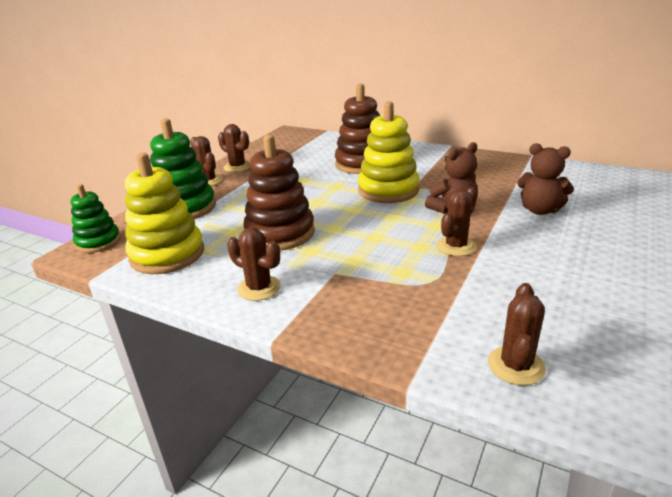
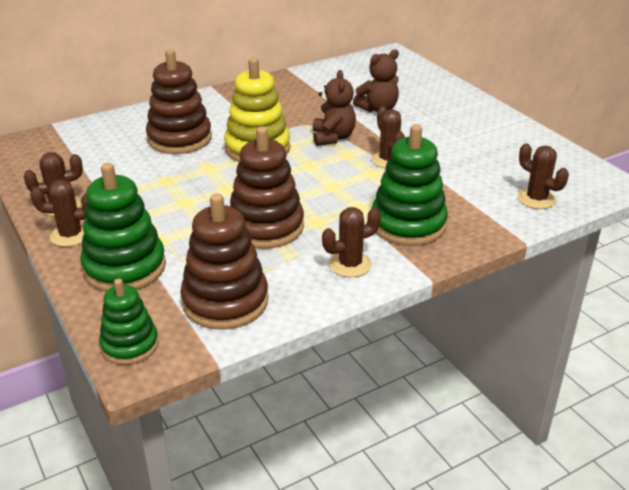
camera: 60 degrees left, 5 degrees up
(167, 254) = (225, 301): yellow stacking toy -> brown stacking toy
(355, 295) = (408, 224): none -> green stacking toy

